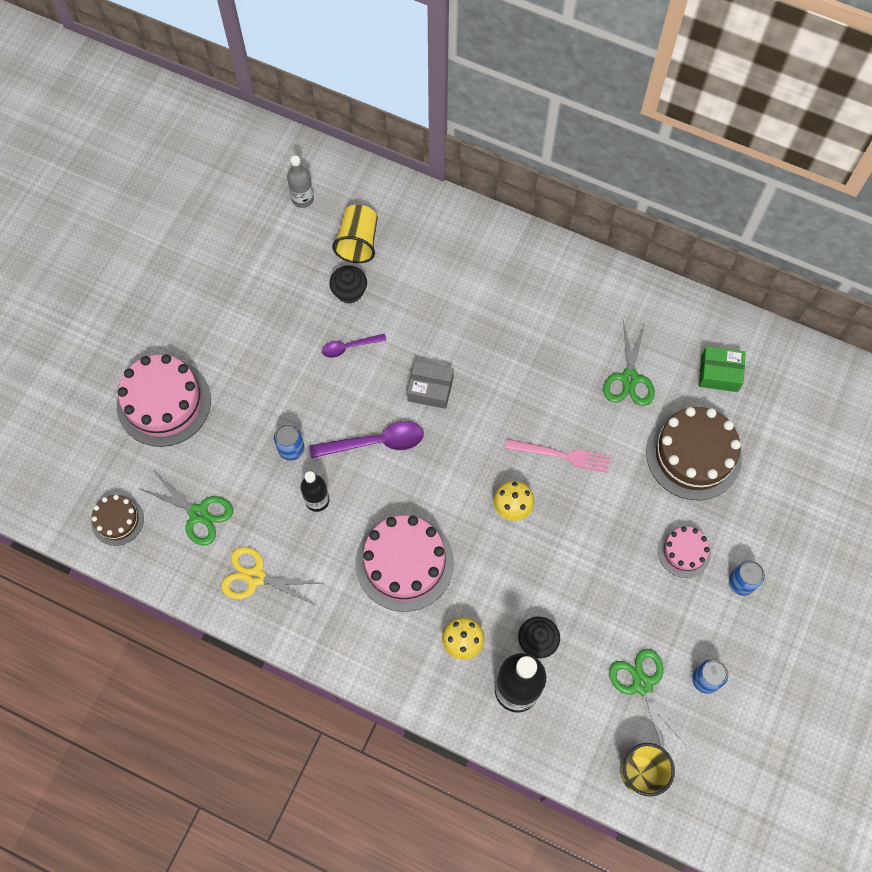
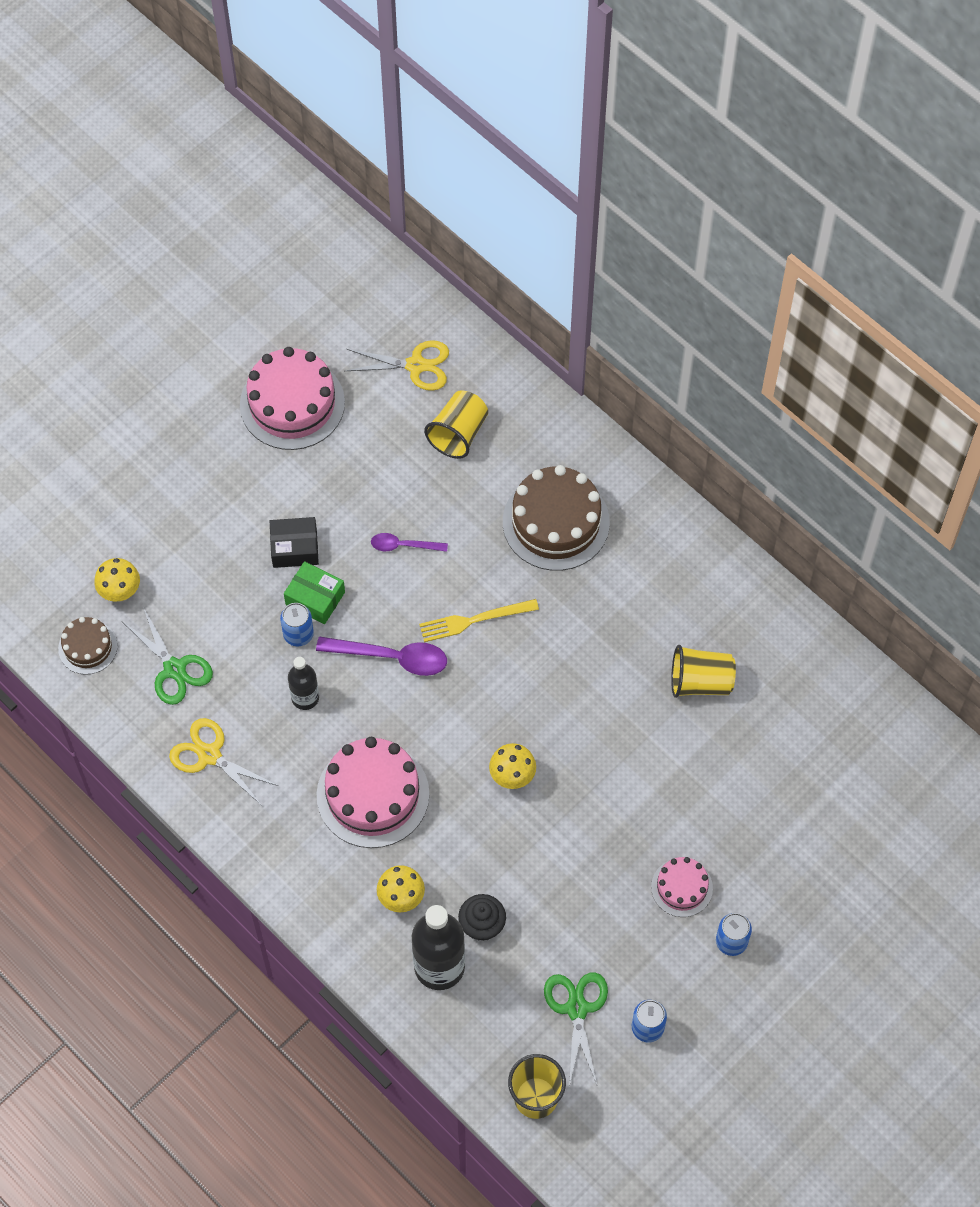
camera: 20 degrees right, 5 degrees down
(128, 464) = (120, 592): none -> yellow mushroom
(164, 402) = (181, 539): pink cake -> pink cake (292, 403)
(261, 378) = (295, 548): none -> black box
(302, 199) = (416, 365): grey bottle -> yellow scissors
(349, 292) = (427, 485): black cupcake -> none
(430, 389) = (474, 620): grey box -> yellow fork
(561, 455) = (590, 739): pink fork -> none
(629, 378) = (700, 682): green scissors -> yellow cup
(693, 454) = (737, 788): brown cake -> brown cake (556, 522)
(719, 373) = (805, 710): green box -> green box (315, 598)

